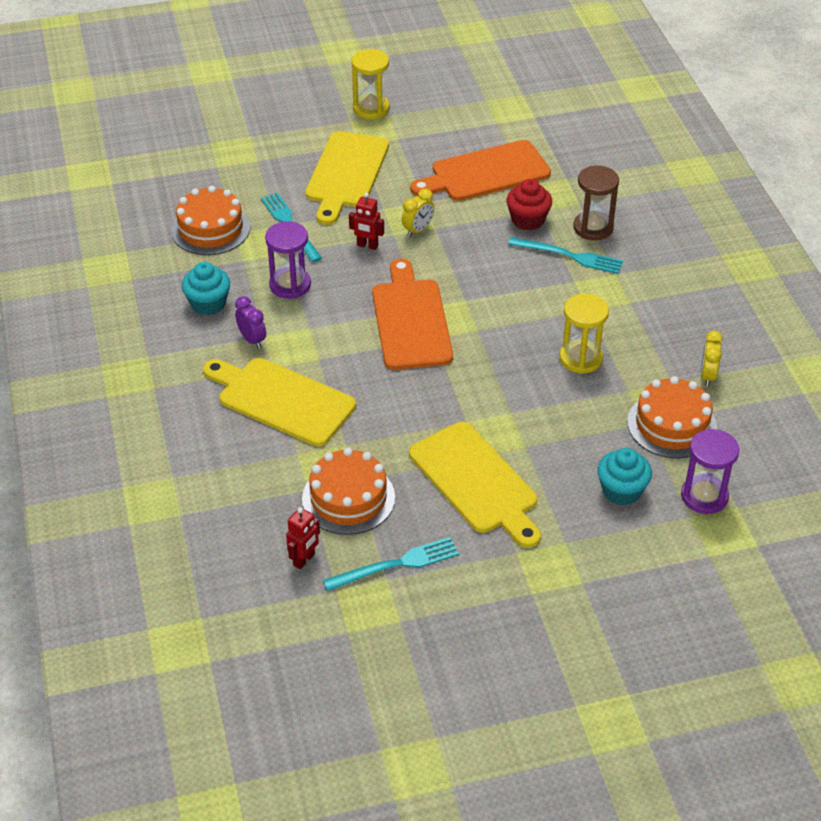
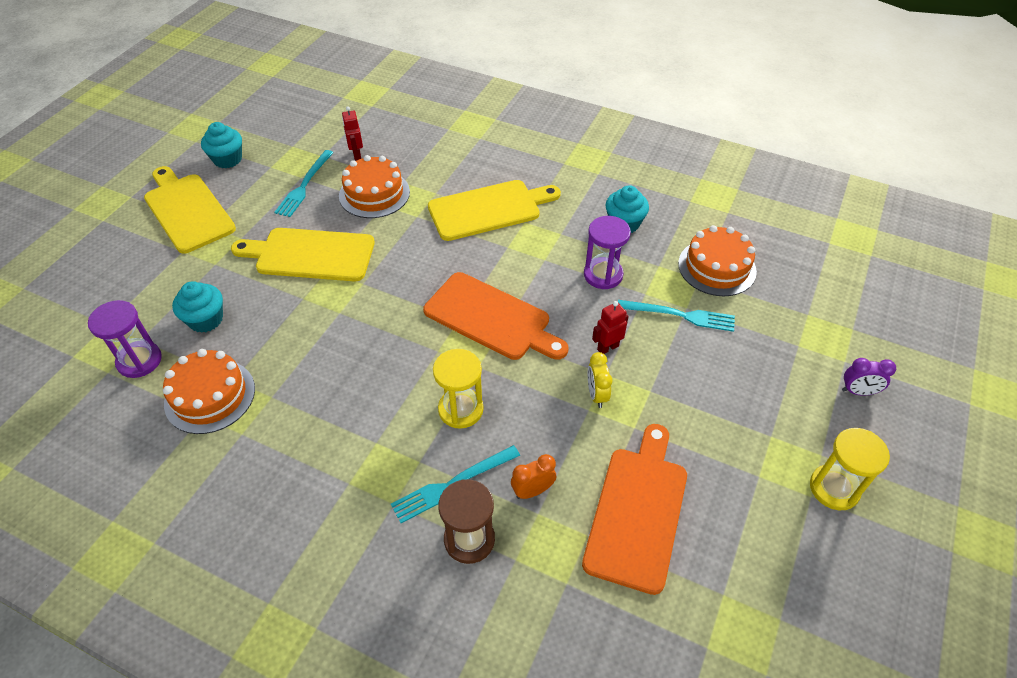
camera: 130 degrees right, 5 degrees up
(252, 340) = (562, 225): purple clock -> purple clock (858, 391)
(346, 174) = (727, 395): yellow cutting board -> yellow cutting board (187, 210)
(430, 672) = (228, 159): none -> turquoise cupcake
(528, 220) = (532, 491): red cupcake -> orange clock
(581, 358) = (335, 392): yellow hourglass -> yellow hourglass (460, 409)
(707, 376) = (215, 464): yellow clock -> none

